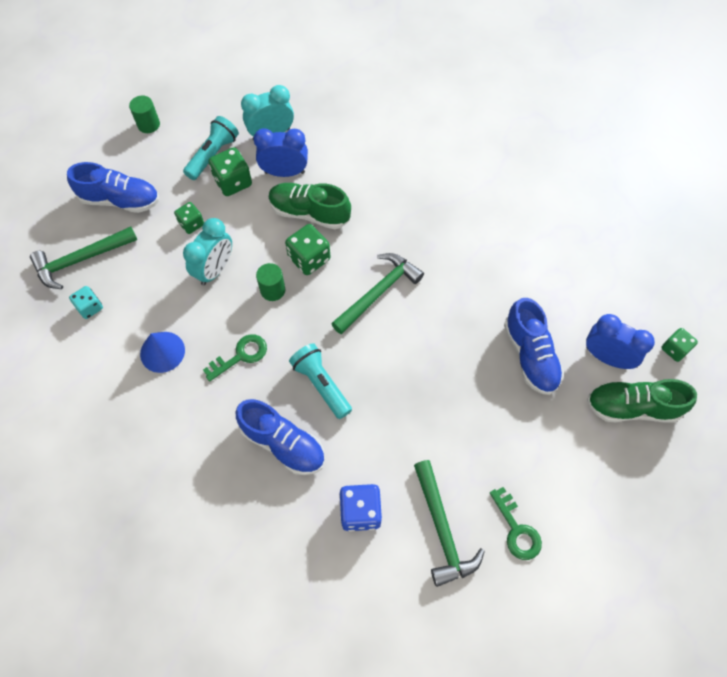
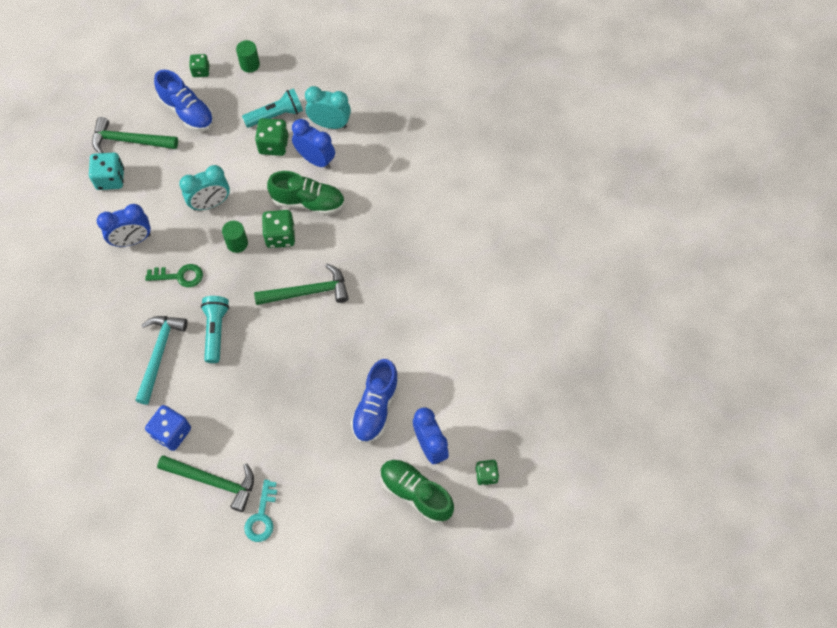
camera: 35 degrees right, 0 degrees up
(90, 307) = (110, 179): turquoise dice -> turquoise dice, size x1.56
(162, 352) = (132, 240): blue cone -> blue clock
(191, 224) = (221, 159): green dice -> green dice (201, 71)
(283, 443) = (159, 354): blue shoe -> turquoise hammer
(309, 213) = (308, 202): green shoe -> green shoe turned 135 degrees clockwise
(442, 529) = (213, 481): green hammer -> green hammer turned 90 degrees counterclockwise
(516, 529) = (262, 516): green key -> turquoise key

